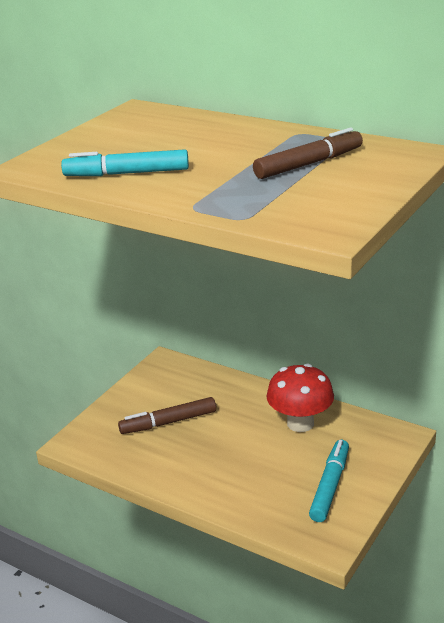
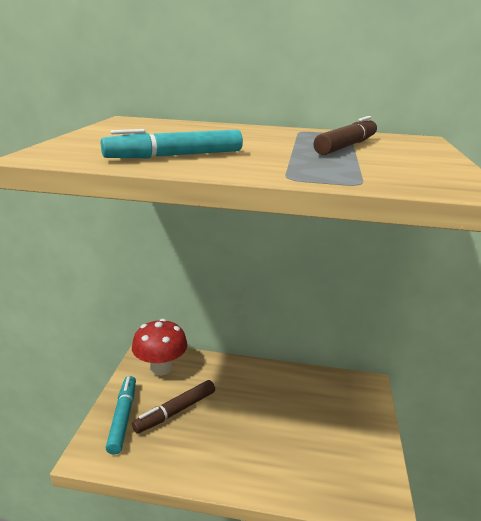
camera: 25 degrees left, 5 degrees down
(300, 423) = (288, 389): red mushroom -> red mushroom (161, 368)
(330, 486) = (347, 444): turquoise marker -> turquoise marker (123, 418)

